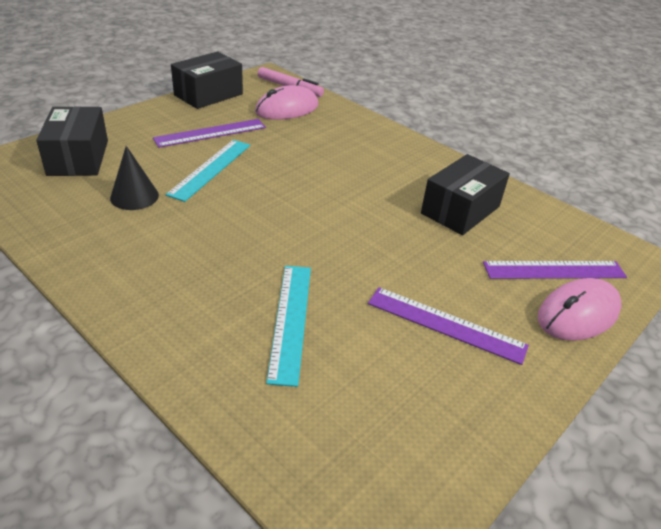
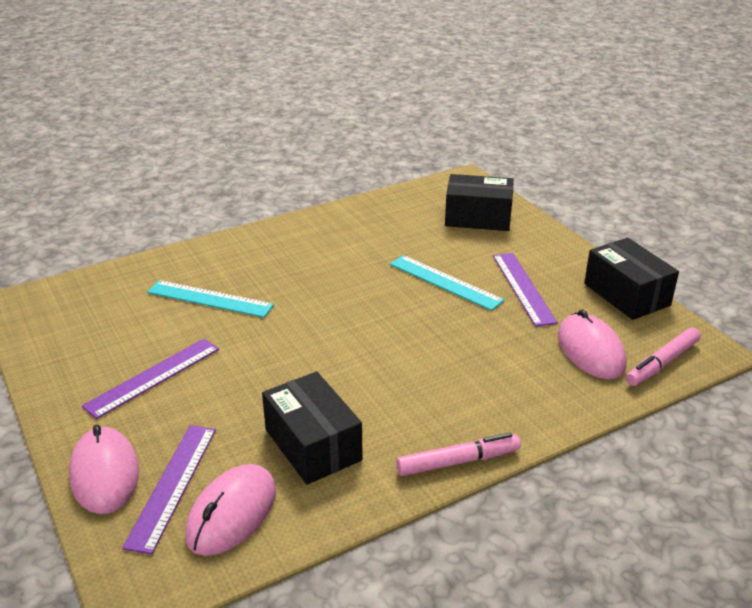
camera: 110 degrees right, 5 degrees down
(134, 196) = (406, 242): black cone -> none
(431, 152) = (458, 461): none -> pink marker
(550, 234) = (232, 513): none -> pink mouse

